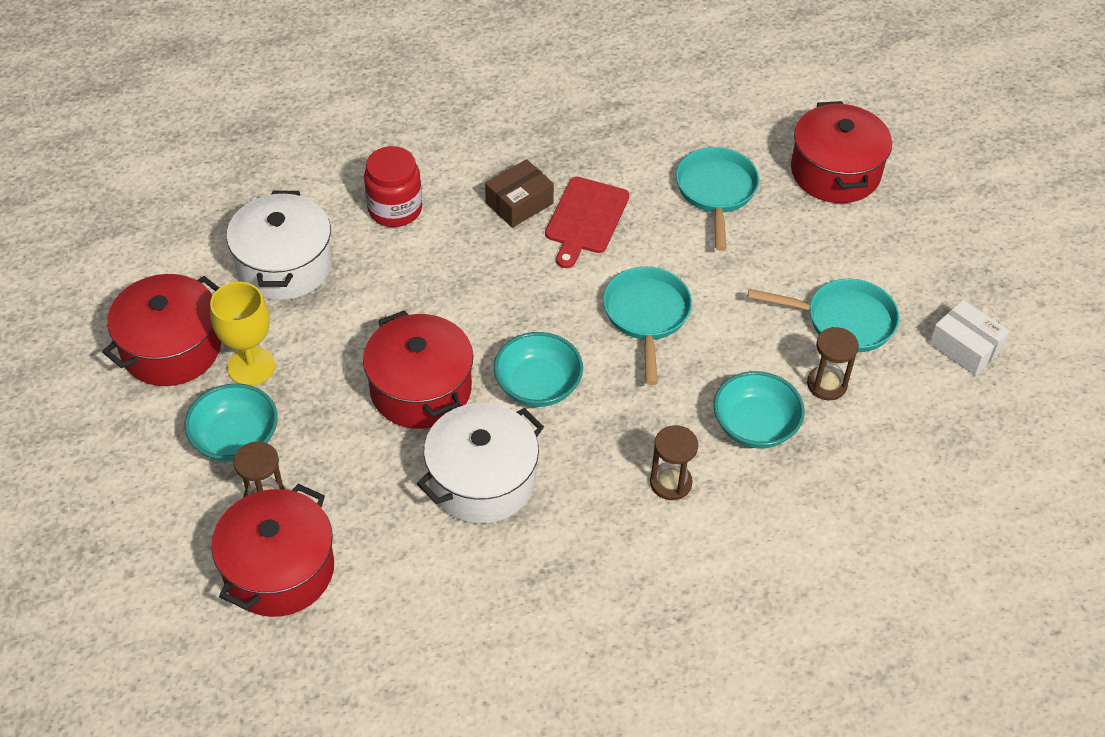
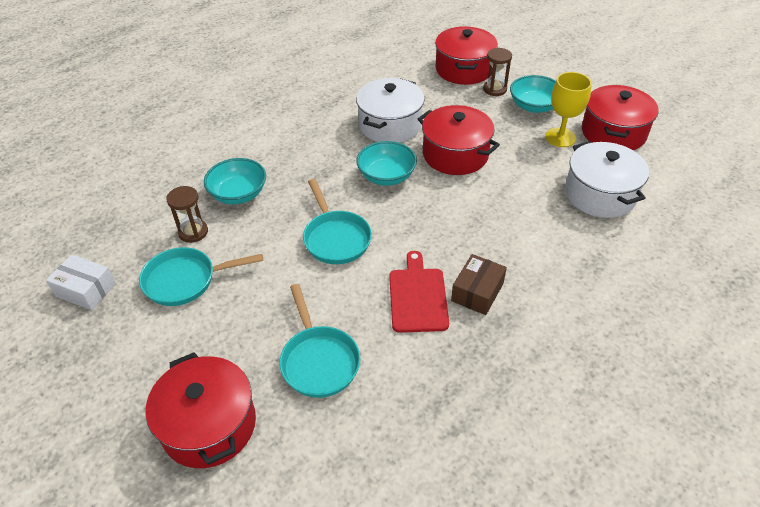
camera: 160 degrees right, 5 degrees down
(395, 209) = (565, 255): red jar -> none
(670, 483) = (282, 152): brown hourglass -> none

